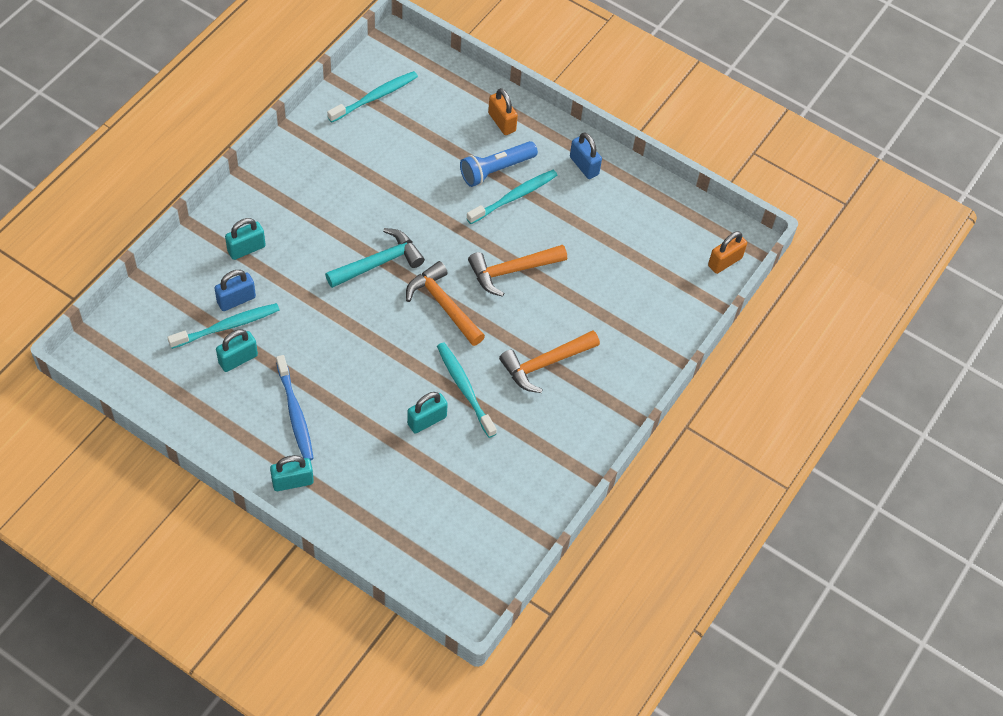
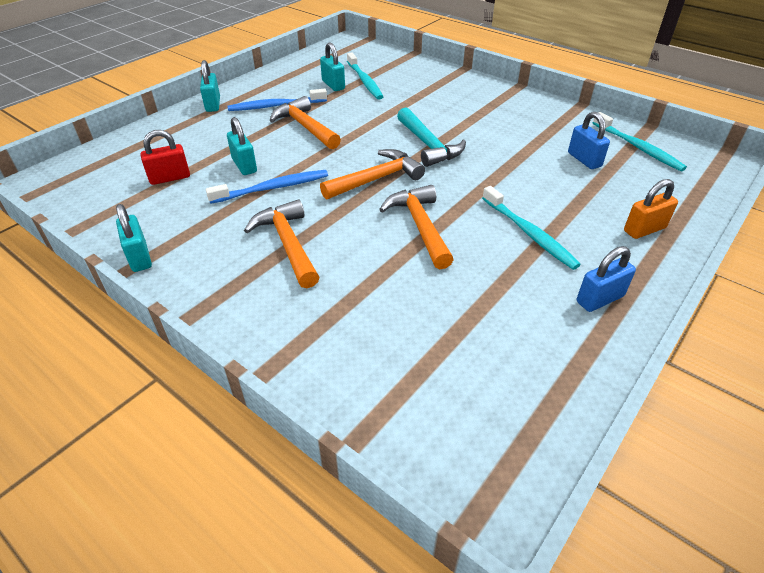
camera: 100 degrees right, 15 degrees down
(236, 300) = (389, 84): blue padlock -> blue padlock (584, 160)
(246, 249) = (440, 88): turquoise padlock -> turquoise padlock (139, 257)
(345, 376) = (305, 127): none -> orange hammer
(454, 482) = (170, 178): none -> red padlock
(464, 388) = (273, 188): turquoise toothbrush -> blue toothbrush
(496, 170) = (567, 221): blue flashlight -> none
(725, 262) = (442, 464): orange padlock -> none

